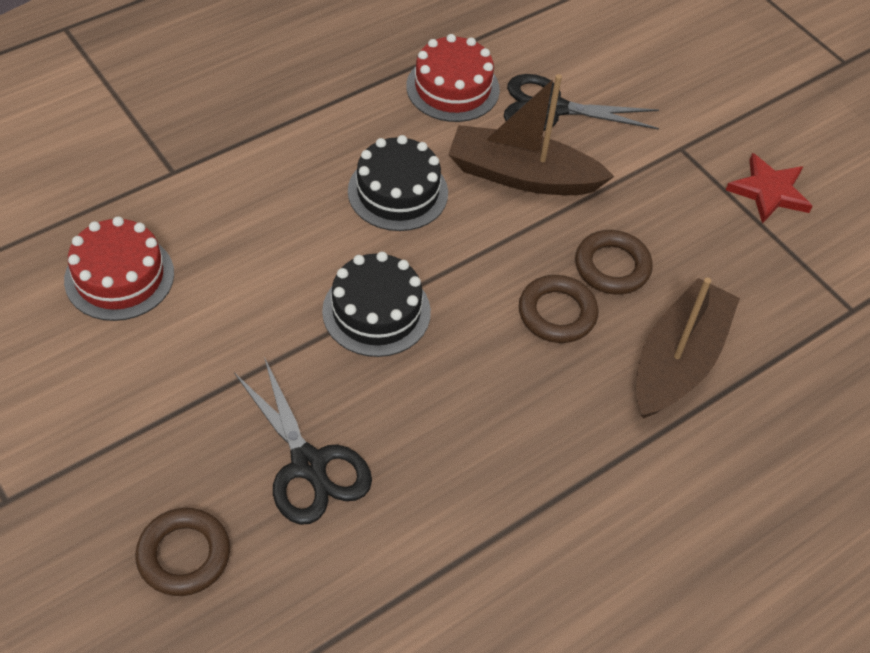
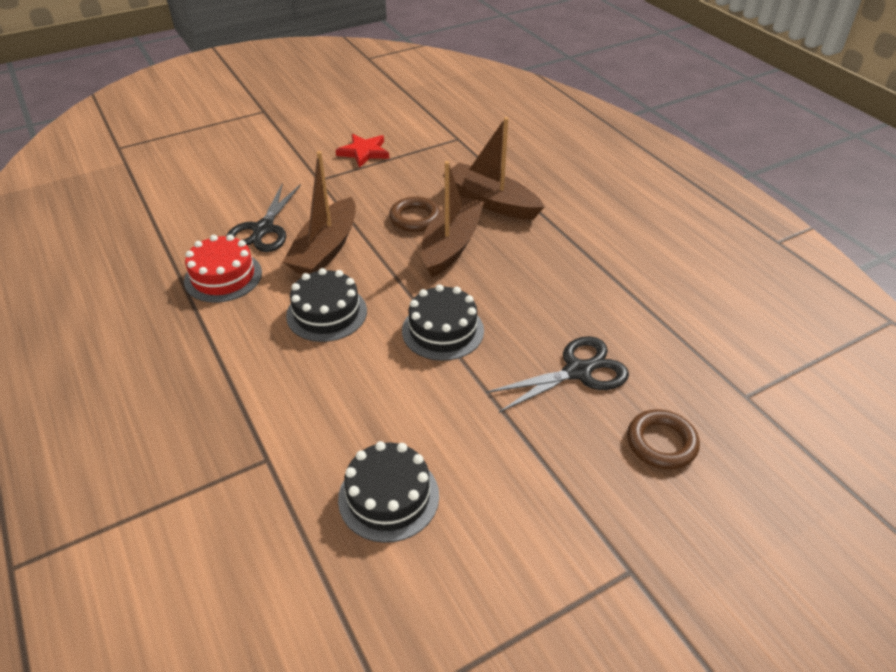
camera: 80 degrees left, 10 degrees down
(119, 276) = (388, 497): red cake -> black cake
(557, 313) = (451, 245): brown ring -> brown boat

